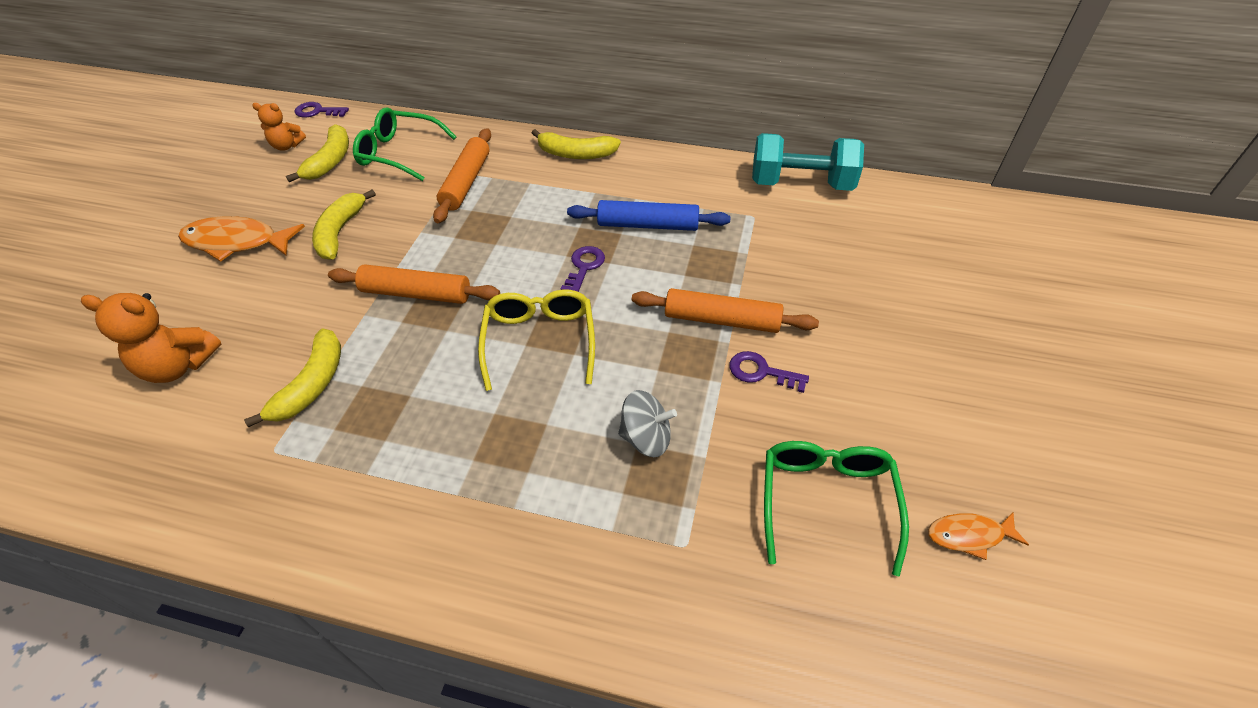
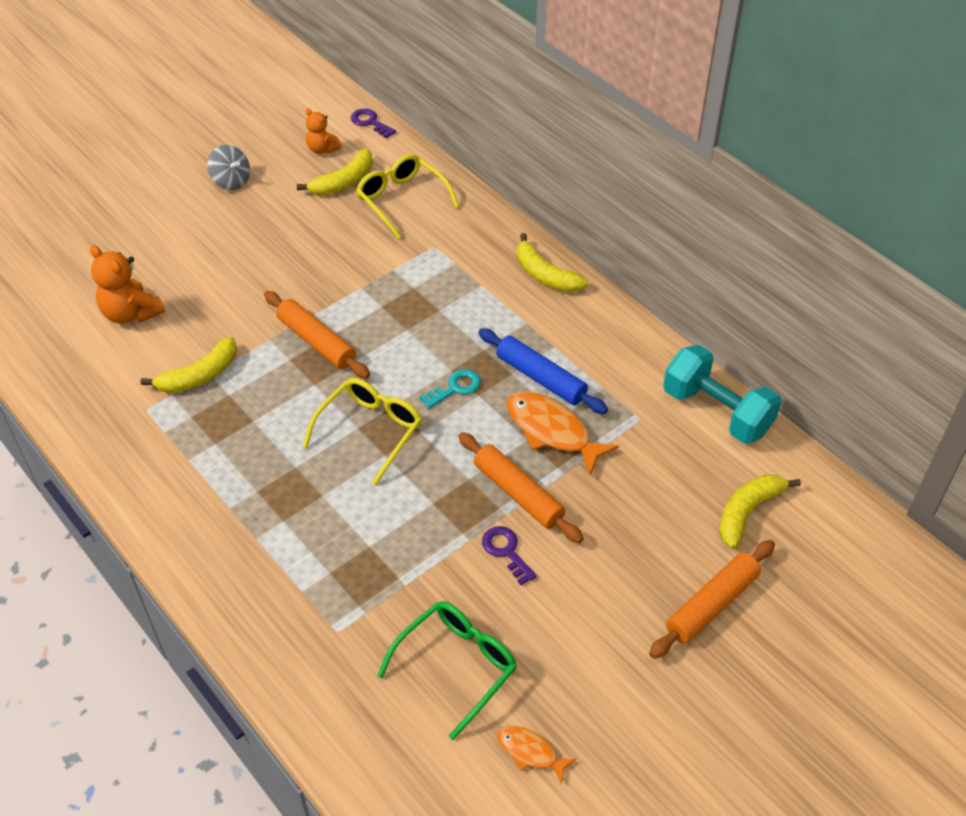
camera: 35 degrees right, 0 degrees up
(237, 242) = (228, 227): orange fish -> orange fish (552, 431)
(340, 232) = (303, 256): yellow banana -> yellow banana (747, 512)
(399, 153) = (402, 200): green glasses -> yellow glasses
(466, 182) = (431, 258): orange rolling pin -> orange rolling pin (712, 604)
(584, 267) = (455, 388): purple key -> turquoise key
(646, 438) = (378, 546): grey spinning top -> grey spinning top (231, 181)

